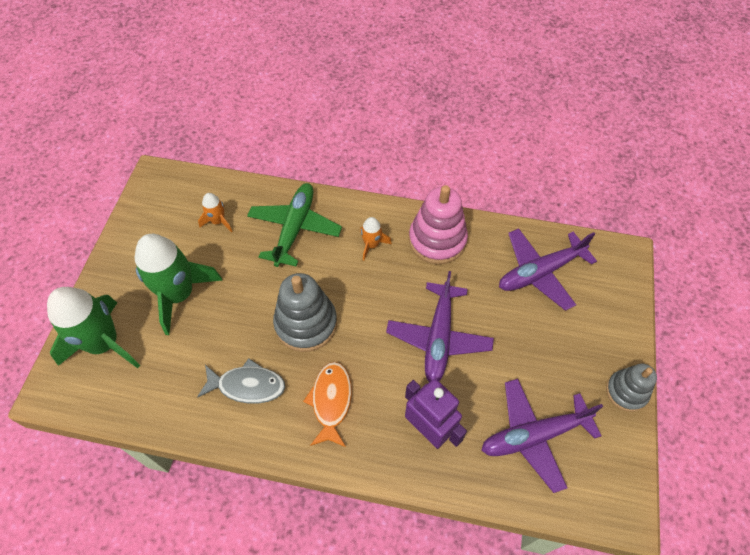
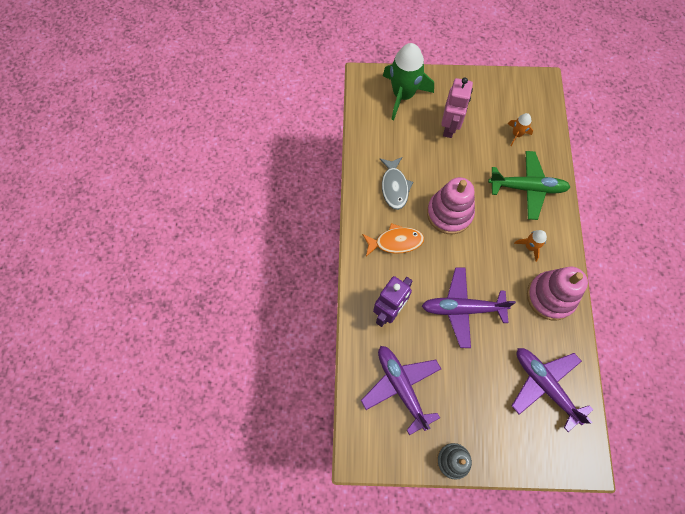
camera: 80 degrees right, 10 degrees up
(179, 295) = (449, 127): green rocket -> pink robot
(306, 323) = (449, 213): grey stacking toy -> pink stacking toy

